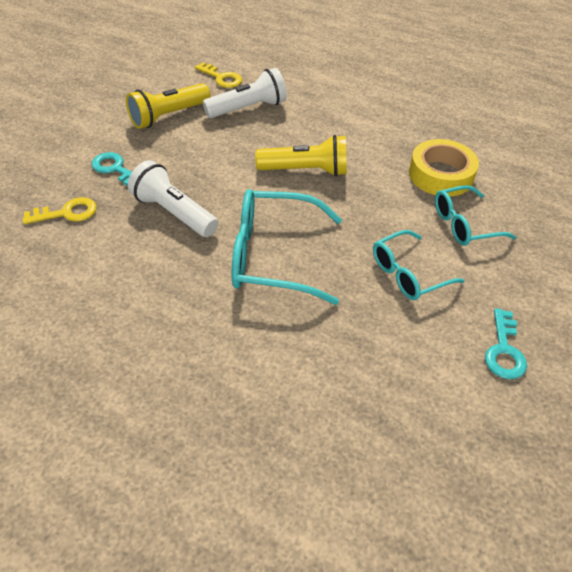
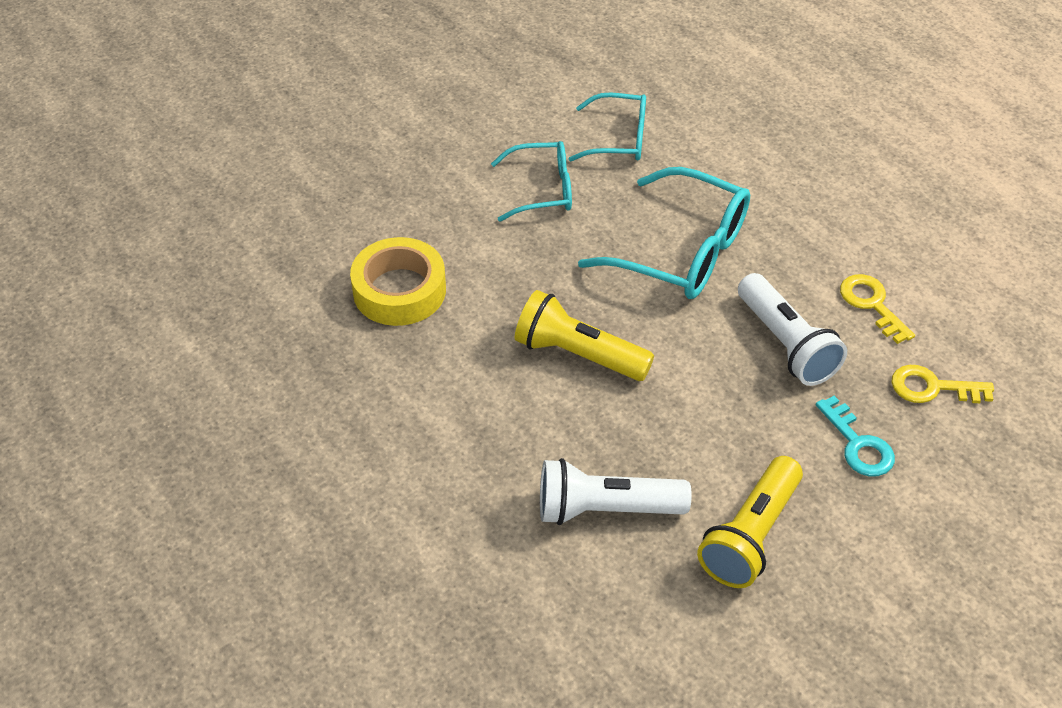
camera: 155 degrees left, 0 degrees up
(168, 116) = (750, 536): yellow flashlight -> yellow flashlight turned 135 degrees clockwise
(222, 78) = (620, 611): yellow key -> yellow key (871, 304)
(464, 224) = (432, 221): turquoise glasses -> turquoise glasses (619, 138)
(504, 350) = (507, 105): turquoise key -> none

